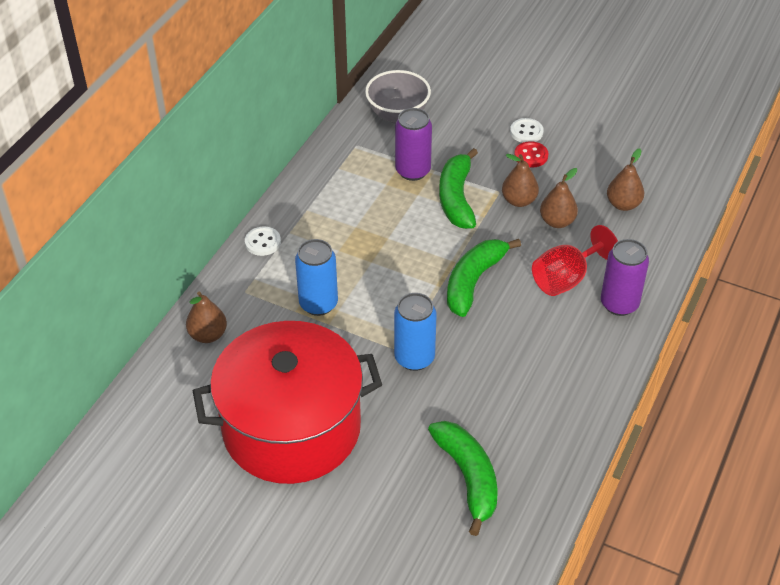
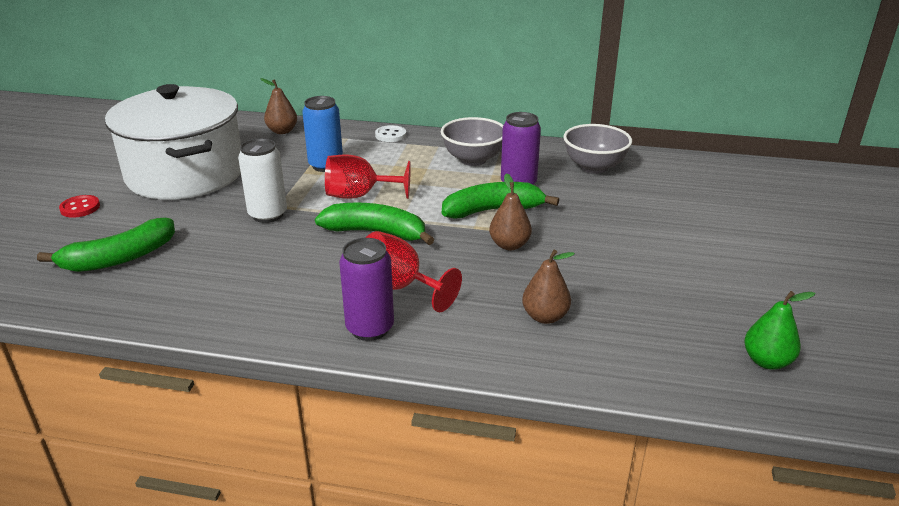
camera: 75 degrees right, 15 degrees down
(292, 428) = (185, 174): red pot -> white pot
(350, 190) = (473, 160): none -> grey bowl
(397, 285) = (359, 195): none -> red goblet
(414, 358) = (268, 215): blue can -> white can
(526, 132) = (626, 238): white button -> none
(531, 156) = (588, 245): red button -> red button (80, 208)
(557, 222) = (489, 272): brown pear -> none
(690, 116) = (767, 361): none -> green pear

